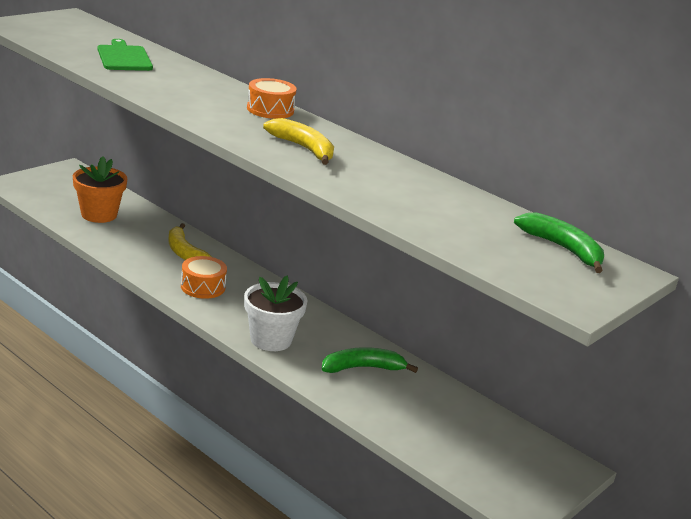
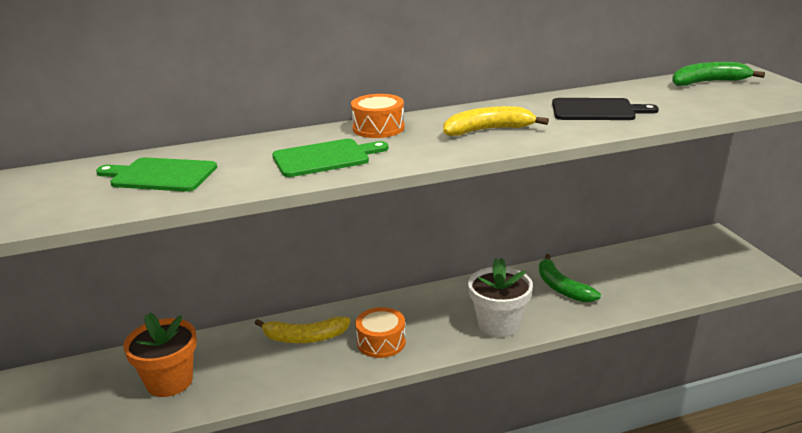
camera: 55 degrees left, 0 degrees up
(192, 98) = (325, 158): none -> green cutting board
(362, 368) = (561, 287): green banana -> green banana turned 45 degrees counterclockwise
(403, 191) = (596, 110): none -> black cutting board

